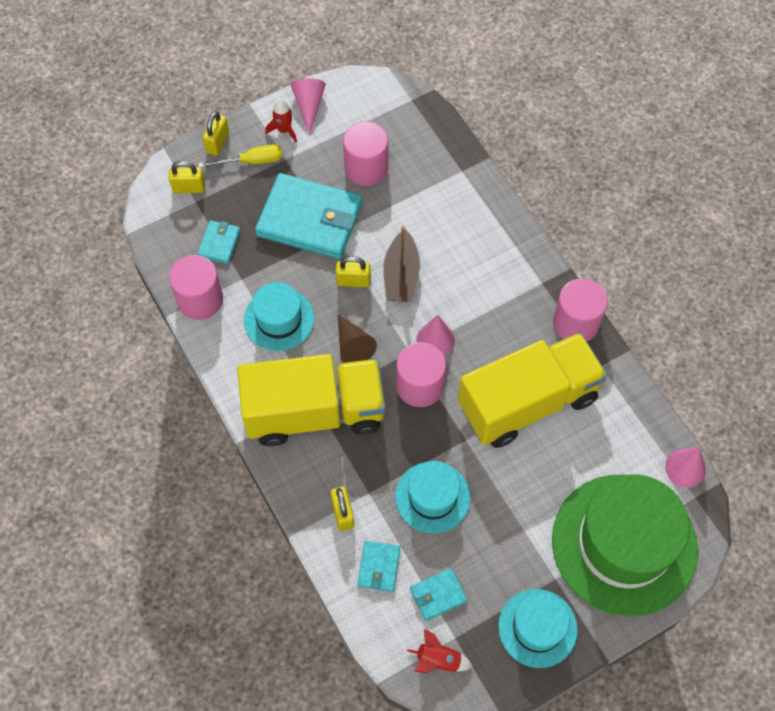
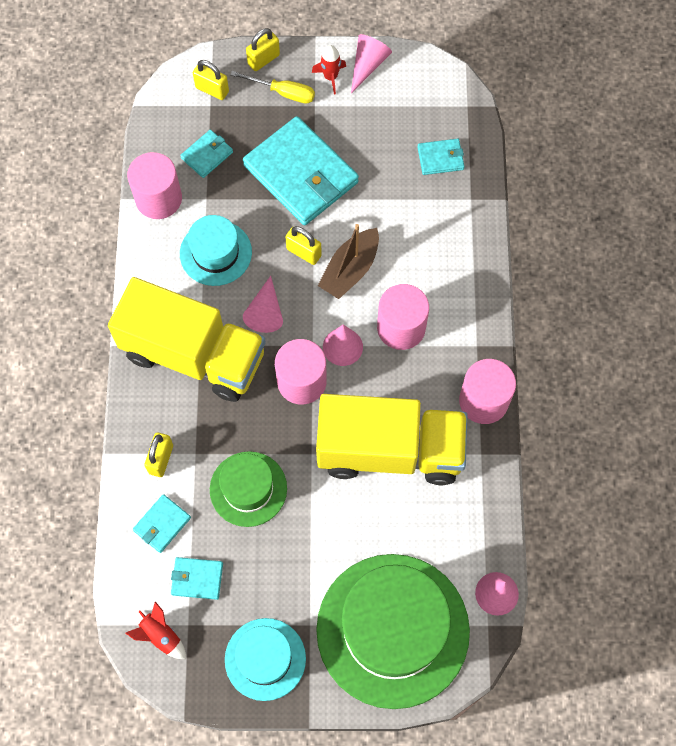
camera: 30 degrees right, 5 degrees up
(352, 345) = (265, 312): brown cone -> pink cone
(366, 168) = (383, 151): pink cylinder -> pink cylinder (401, 327)
(416, 151) = (440, 158): none -> turquoise wallet
(432, 497) = (248, 489): turquoise hat -> green hat

